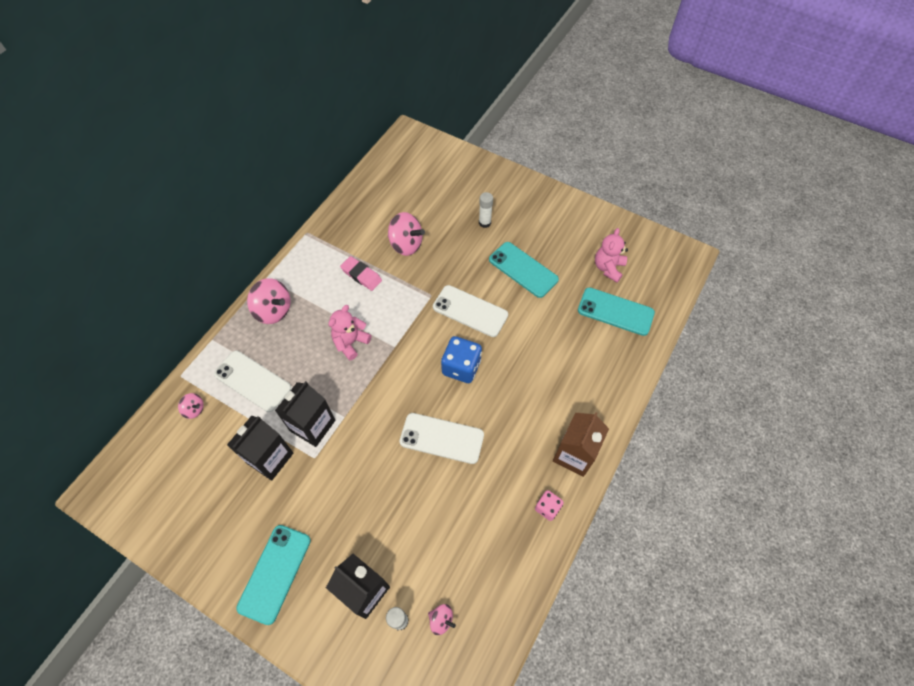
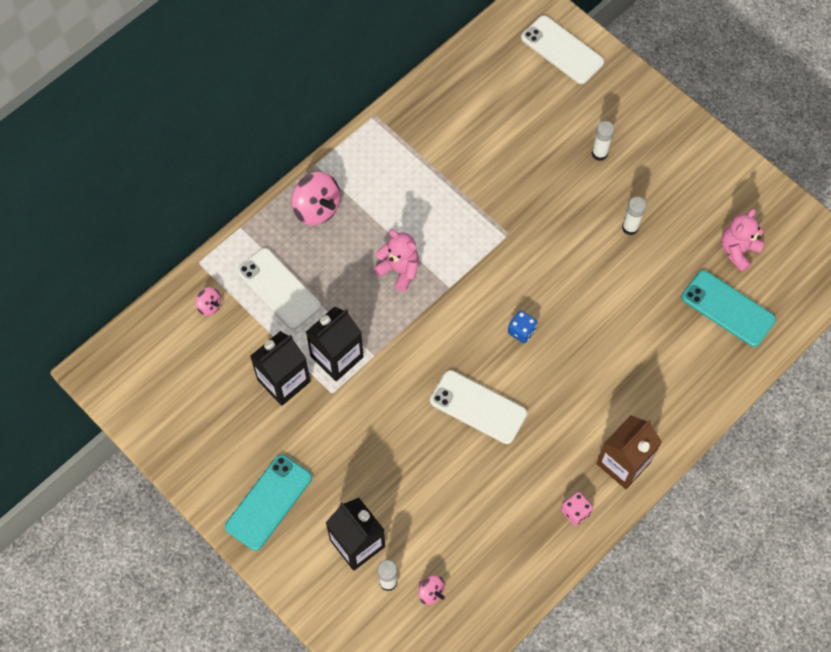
camera: 15 degrees right, 5 degrees up
(350, 342) = (399, 270): pink teddy bear -> pink teddy bear turned 75 degrees clockwise
(361, 275) = (430, 188): pink eraser -> none
(406, 244) = (493, 160): pink spinning top -> none
(461, 367) = (521, 331): blue dice -> blue dice, size x0.57
(470, 311) = (550, 265): white phone -> white phone (562, 50)
(523, 270) = (630, 227): turquoise phone -> white glue stick

